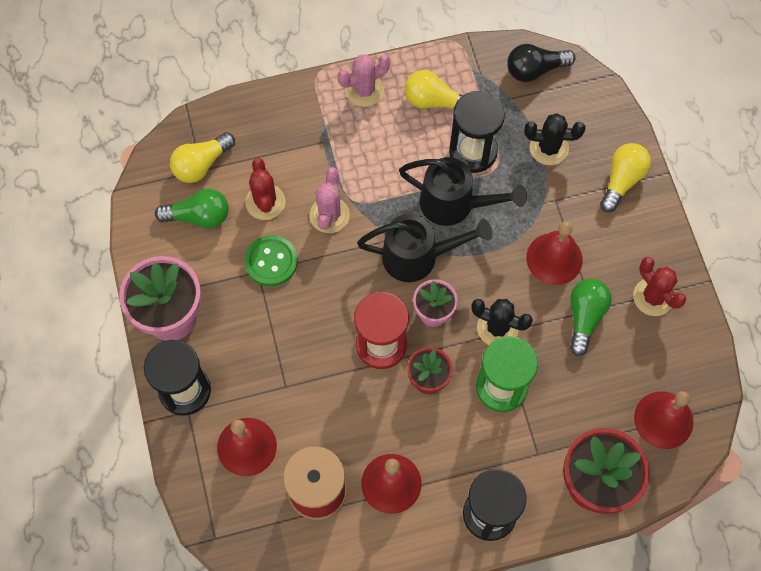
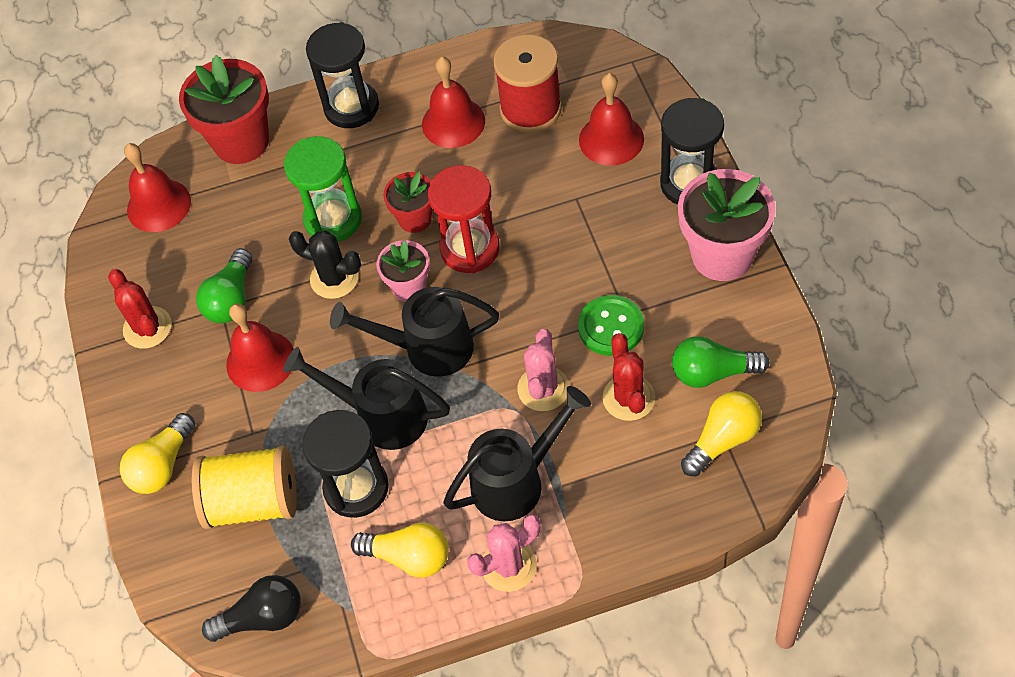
camera: 175 degrees left, 10 degrees down
(355, 147) = (516, 481): none -> black watering can
(549, 148) = (253, 501): black cactus -> yellow spool

